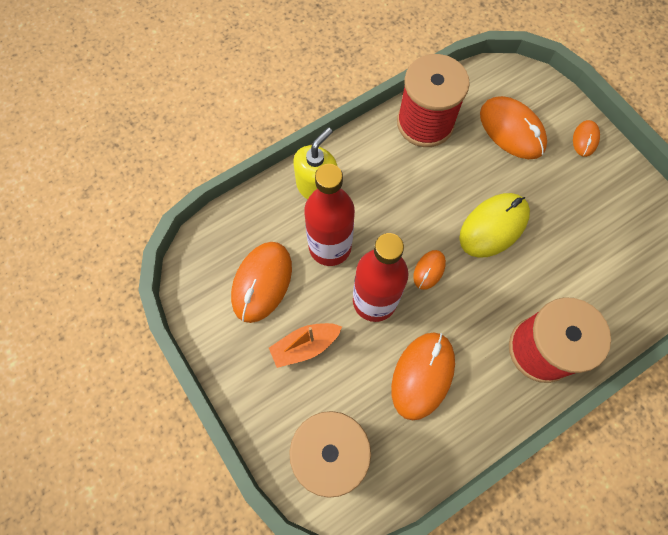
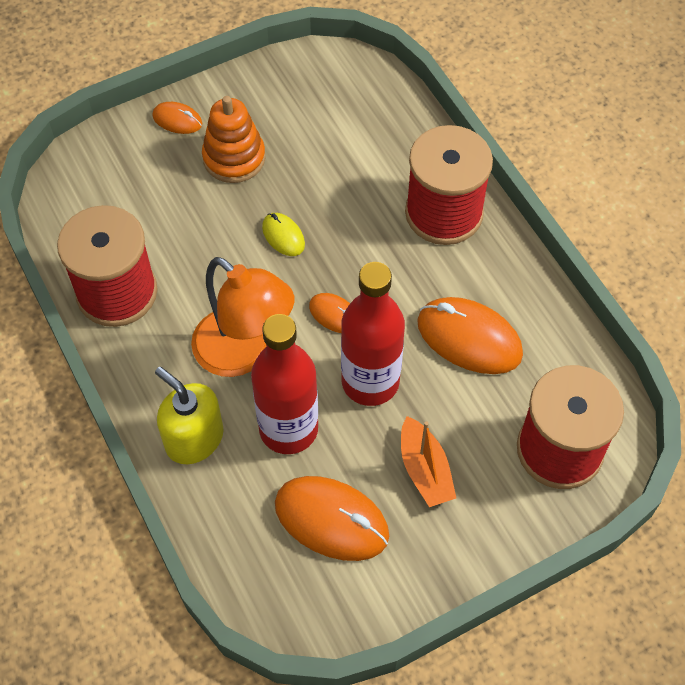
camera: 85 degrees left, 10 degrees down
(387, 210) = (244, 353): none -> orange lamp
(493, 226) = (283, 236): yellow mouse -> yellow mouse, size x0.52
(512, 130) = (149, 194): orange mouse -> none
(558, 183) = (234, 158): none -> orange stacking toy

